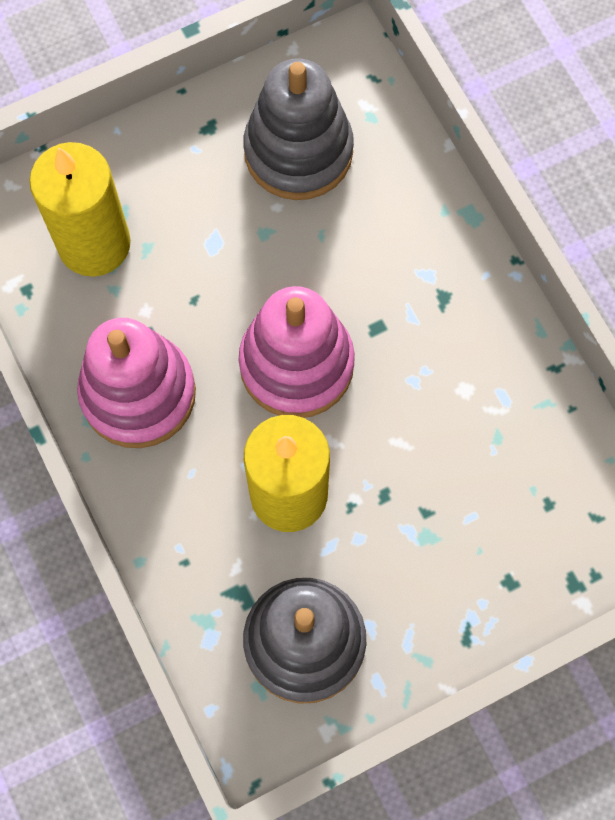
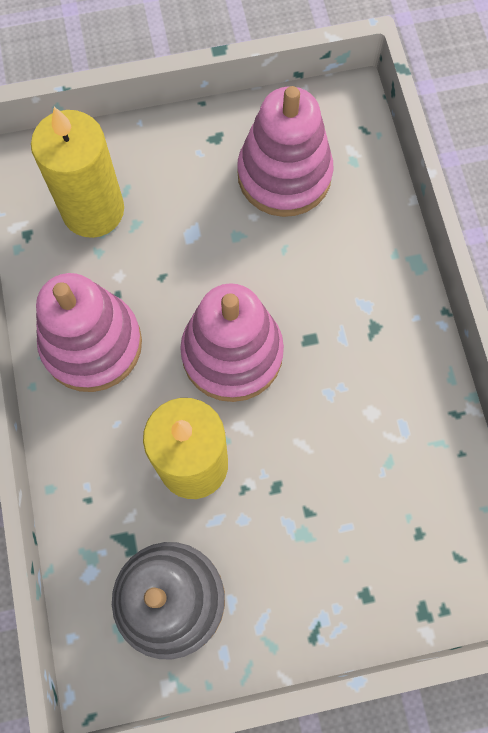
camera: 15 degrees right, 0 degrees up
(298, 151) = (284, 175): grey stacking toy -> pink stacking toy

